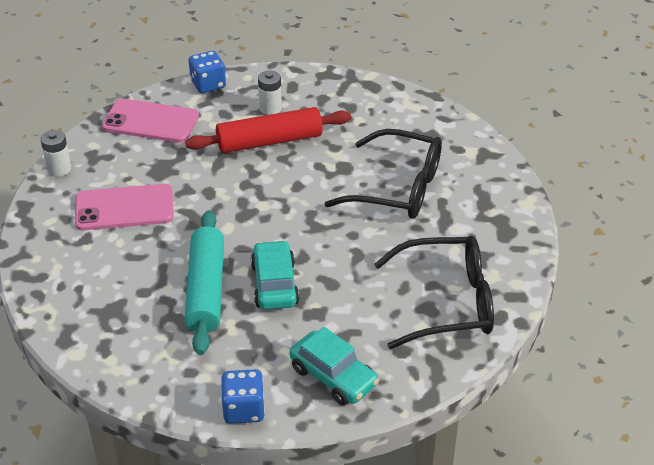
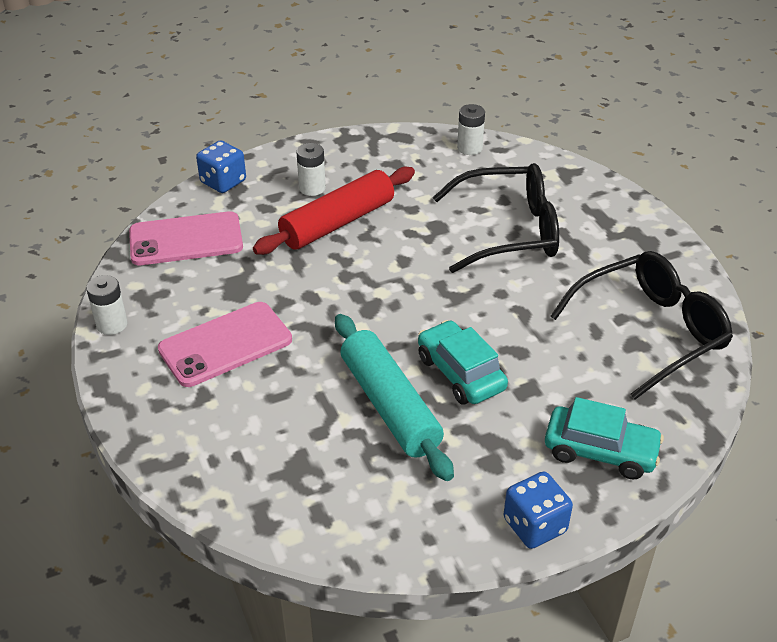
camera: 25 degrees left, 0 degrees up
(420, 110) = (469, 148): none -> white battery

